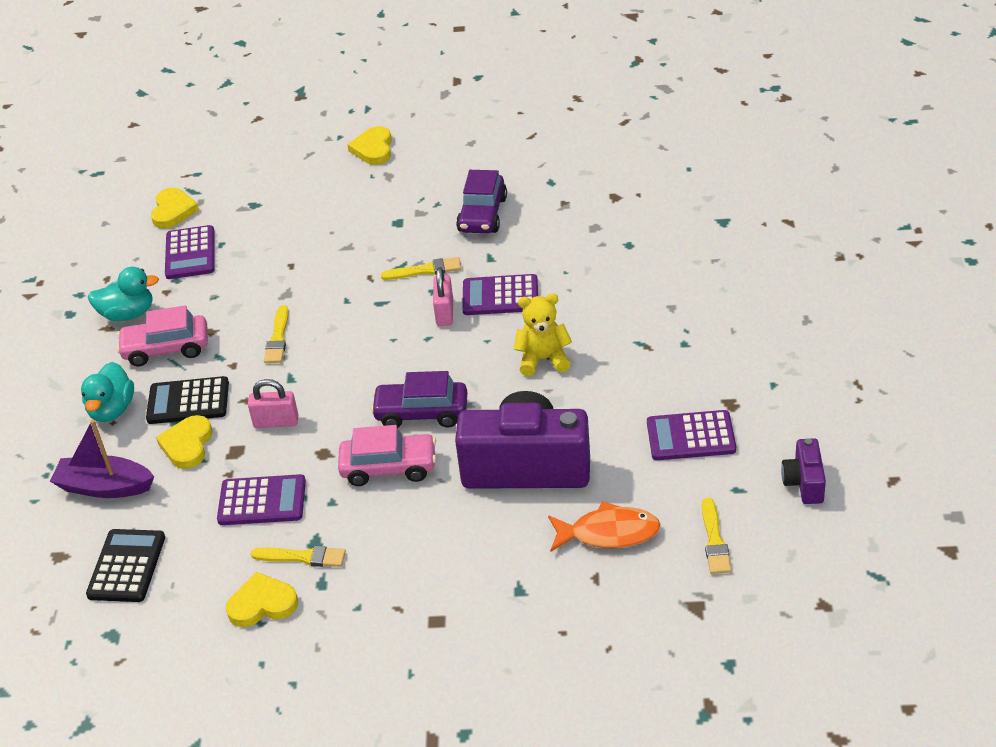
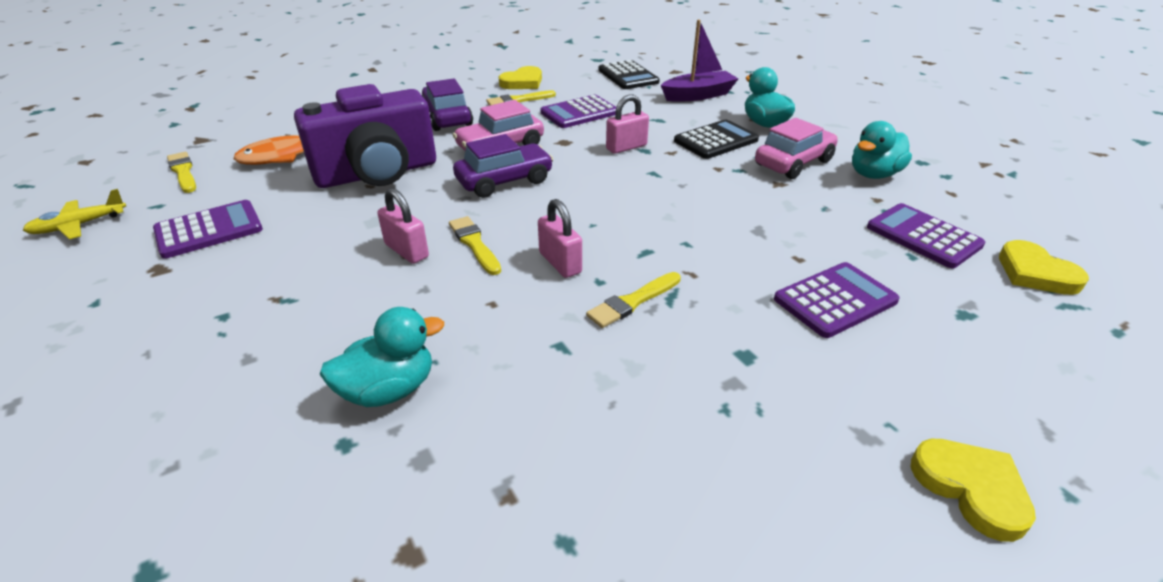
camera: 145 degrees right, 5 degrees down
(187, 445) = (676, 122): yellow heart -> none
(278, 338) = (708, 194): yellow brush -> yellow brush (474, 244)
(482, 215) = (633, 414): purple car -> purple car (447, 118)
(500, 296) = (506, 300): purple calculator -> purple calculator (835, 300)
(543, 359) = (406, 251): yellow teddy bear -> pink padlock
(597, 263) = (389, 390): none -> turquoise duck
(804, 483) = (79, 225): purple camera -> yellow plane

